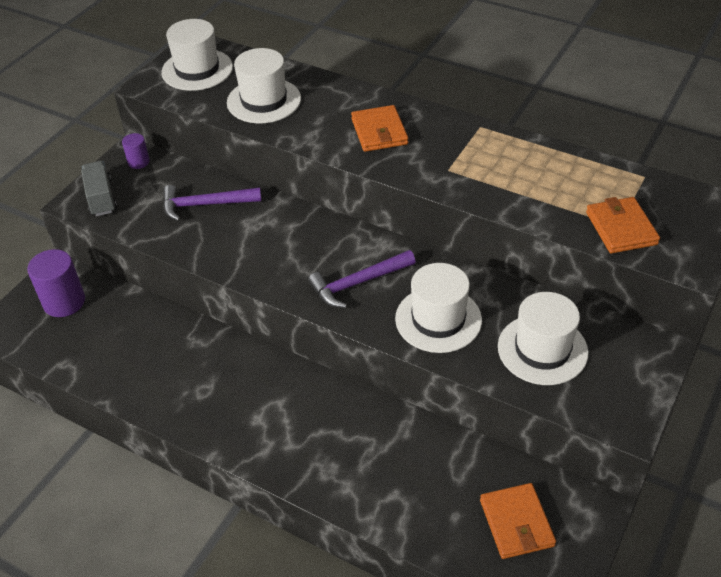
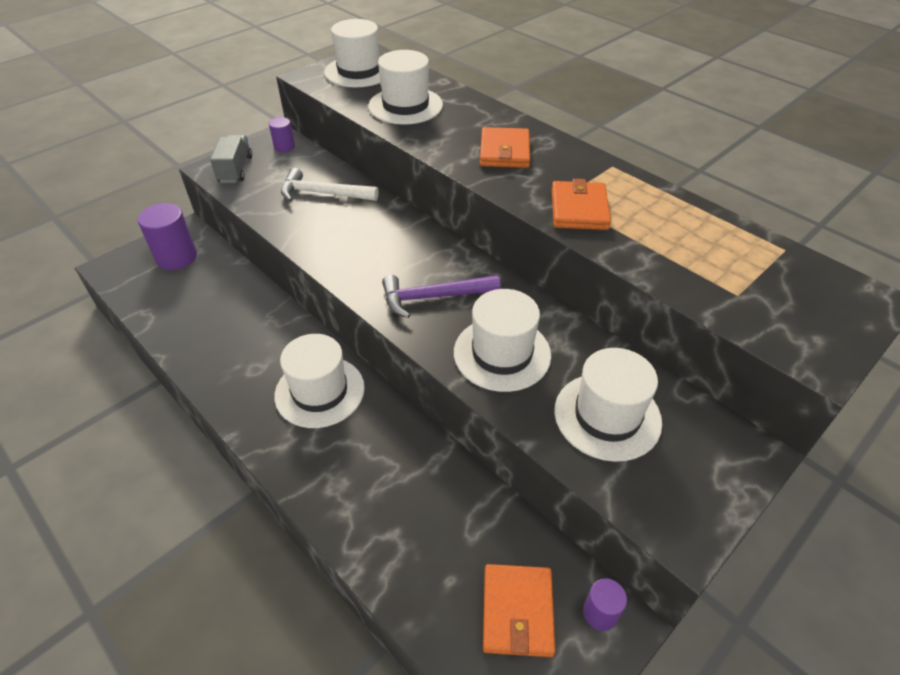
camera: 15 degrees right, 0 degrees up
(205, 204) = (323, 193): purple hammer -> white hammer
(275, 395) = (320, 391): none -> white hat
(579, 505) = (600, 613): none -> purple cylinder
(621, 228) = (739, 298): orange wallet -> orange wallet (579, 209)

